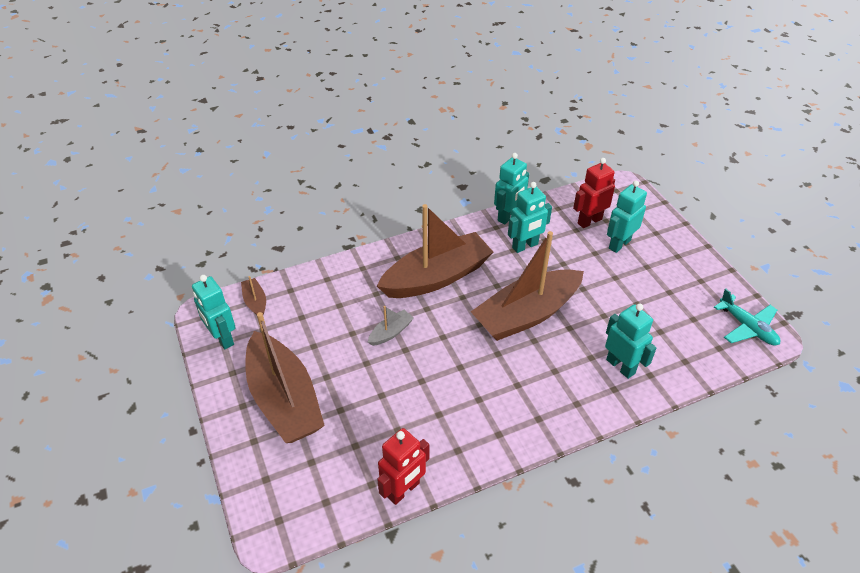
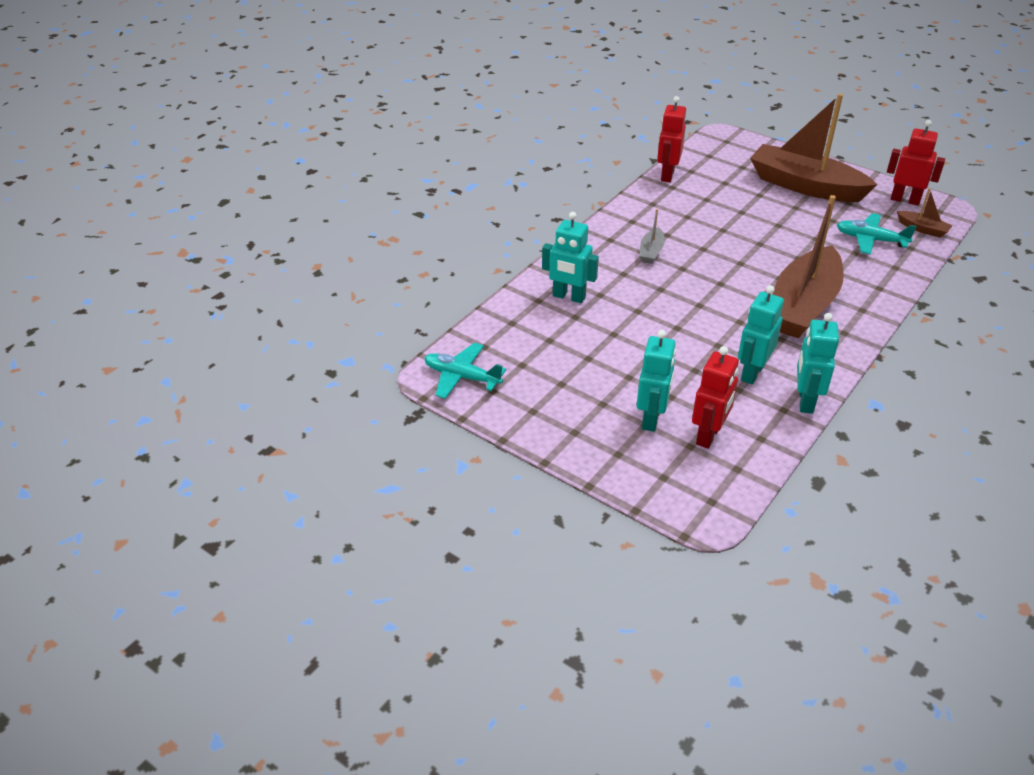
camera: 150 degrees right, 5 degrees down
(222, 338) = (905, 200): turquoise robot -> red robot
(310, 311) = (870, 240): none -> turquoise plane
(391, 332) = (786, 250): grey boat -> grey boat (651, 252)
(526, 314) = (686, 306): brown boat -> none

